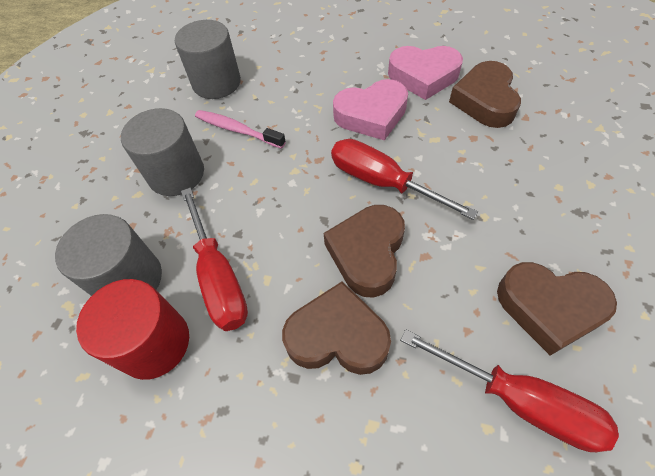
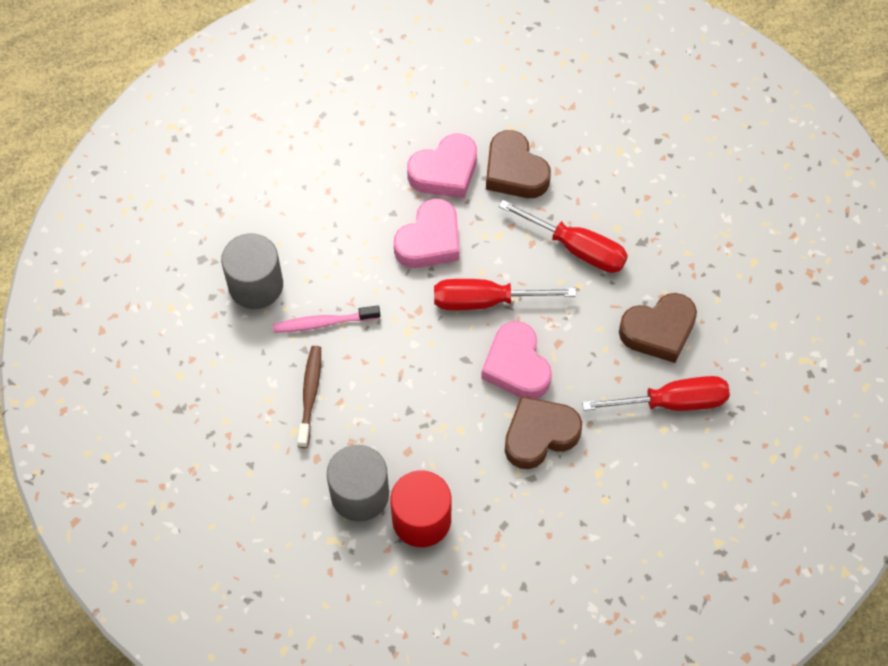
camera: 40 degrees left, 5 degrees up
(176, 174) = (310, 394): grey cylinder -> brown toothbrush
(218, 276) = (424, 450): red screwdriver -> red screwdriver (576, 248)
(367, 253) = (516, 366): brown heart -> pink heart

